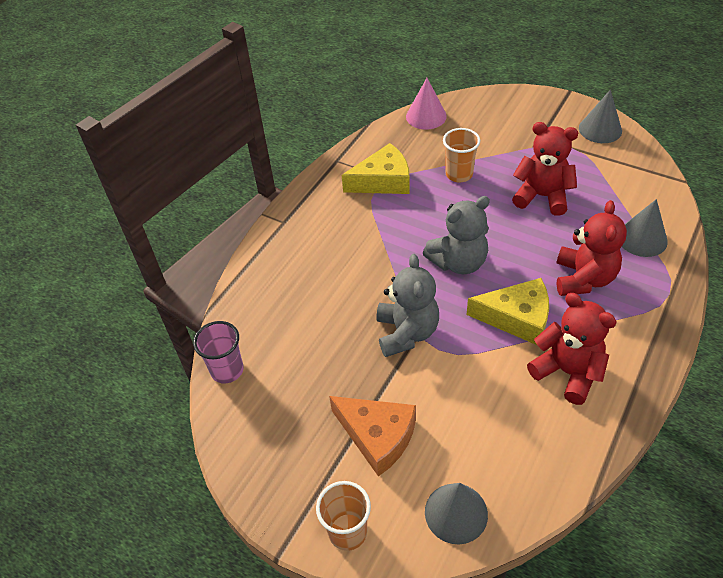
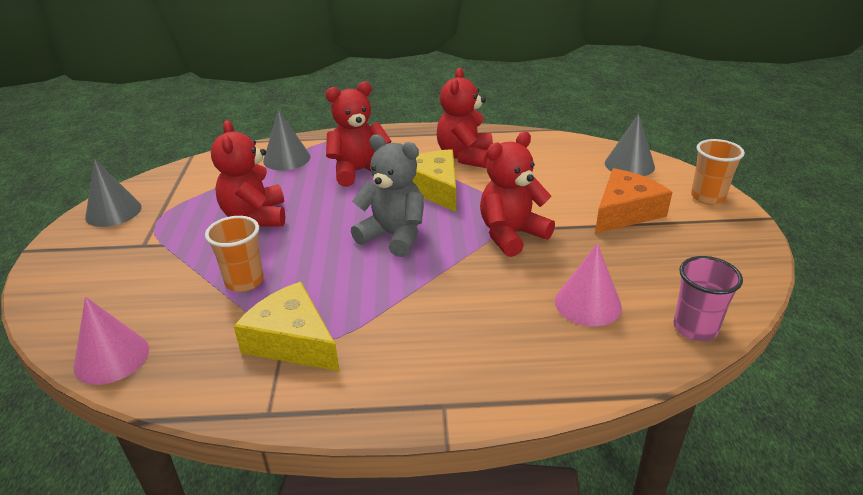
camera: 125 degrees left, 15 degrees down
(297, 329) = (588, 304): none -> pink cone
(377, 436) = (625, 212): orange cheese -> orange cheese turned 45 degrees clockwise
(406, 333) = (511, 235): grey teddy bear -> red teddy bear

